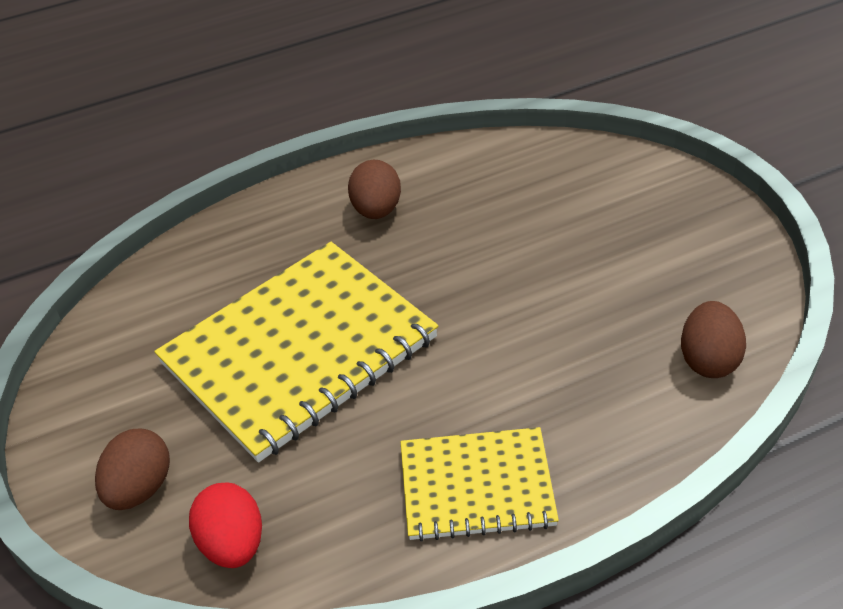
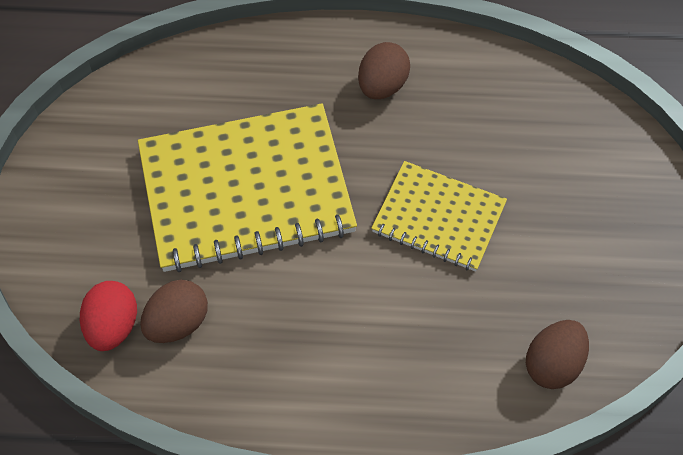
camera: 25 degrees right, 15 degrees up
(140, 488) = (75, 248): brown egg -> brown egg (177, 323)
(476, 486) = (304, 374): yellow notebook -> yellow notebook (438, 218)

